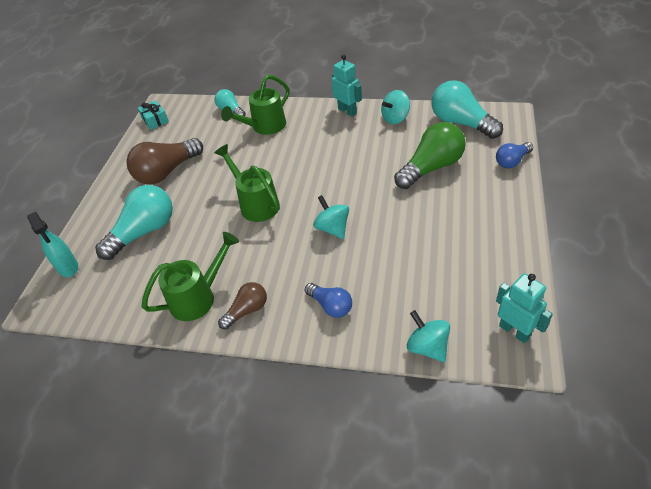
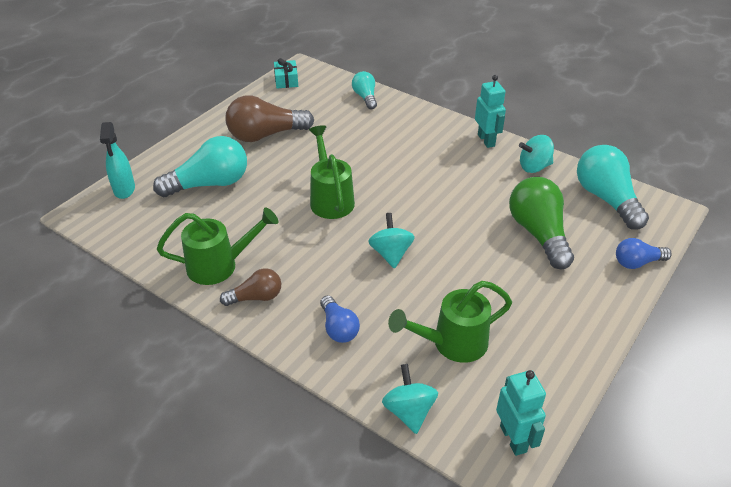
camera: 20 degrees right, 5 degrees down
(265, 127) = (389, 126): green watering can -> green watering can (452, 343)
(431, 168) = (538, 234): green light bulb -> green light bulb turned 90 degrees counterclockwise

